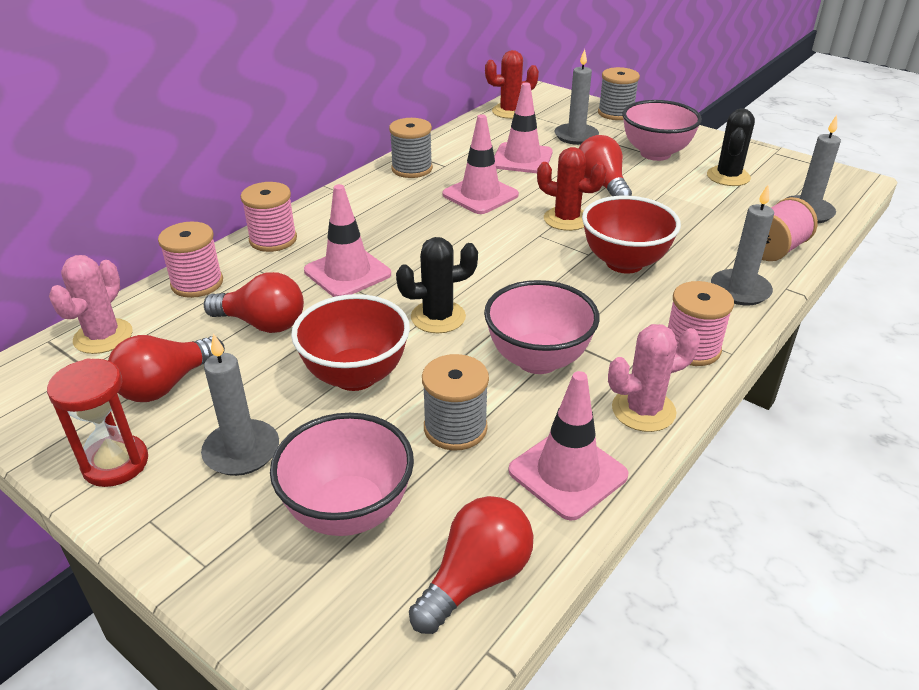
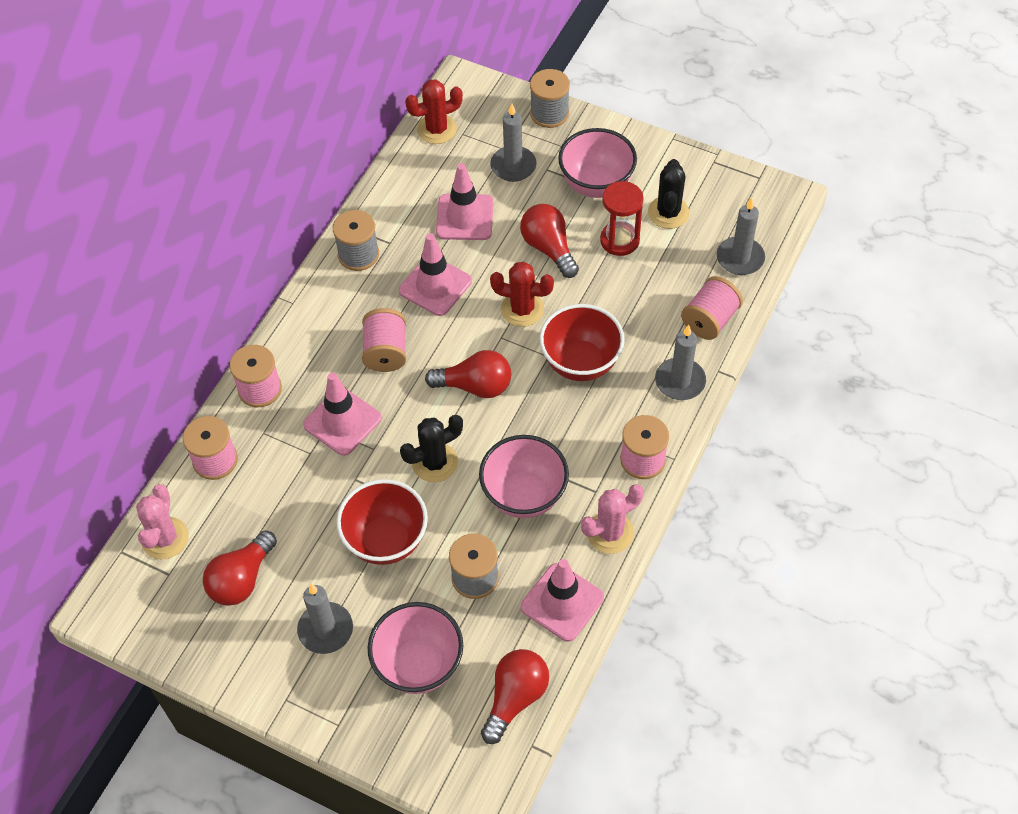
camera: 10 degrees left, 20 degrees up
(115, 463) = (239, 659): red hourglass -> red hourglass (619, 240)
(262, 324) = (291, 498): red light bulb -> red light bulb (475, 386)
(414, 230) = (386, 352): none -> pink spool

